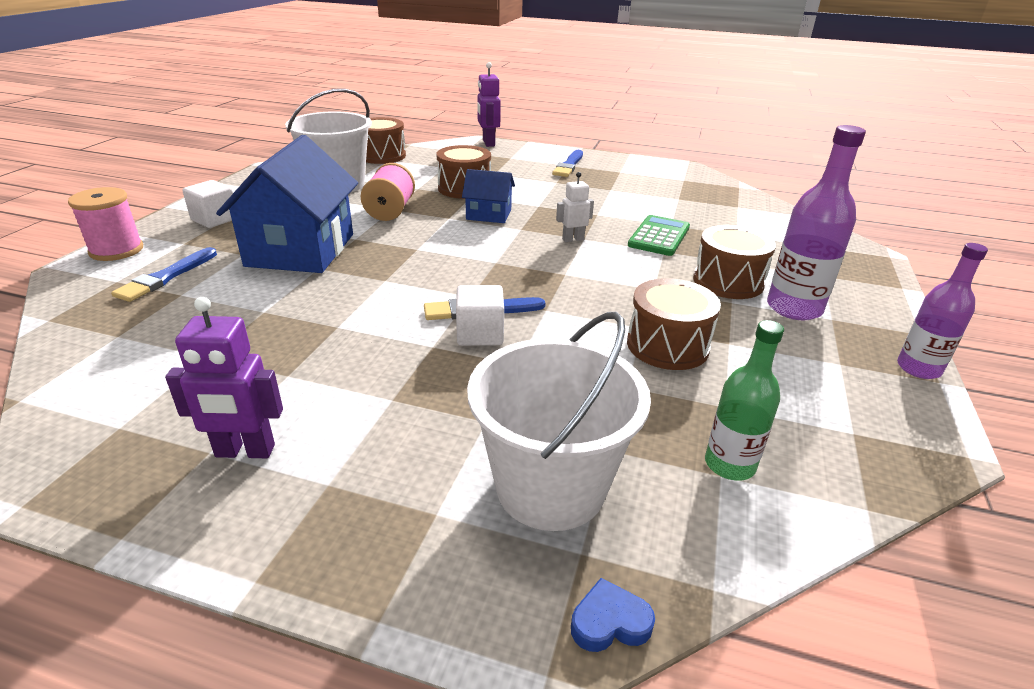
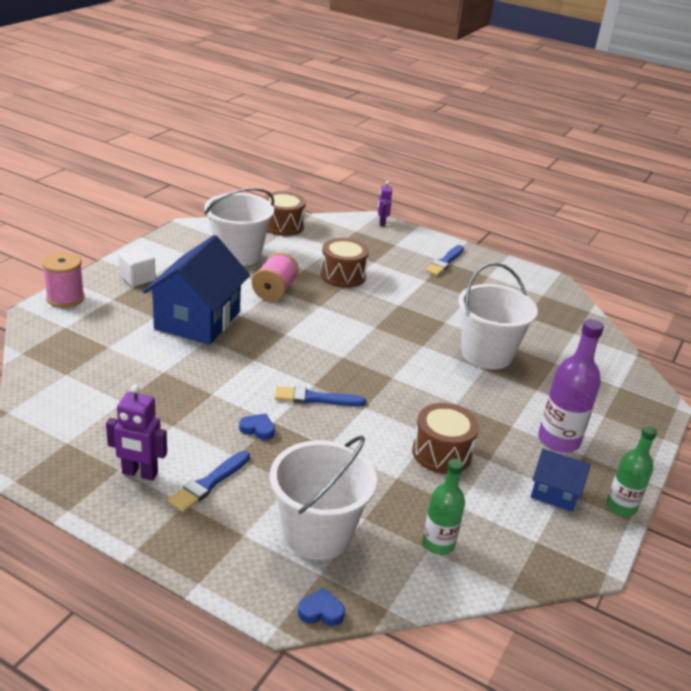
camera: 10 degrees right, 0 degrees up
(166, 277) = (99, 329): blue brush -> blue brush (209, 483)
(413, 359) = (258, 429): none -> blue heart
(480, 334) = (309, 418): white cube -> none
(488, 143) = (382, 223): purple robot -> purple robot, size x0.65
(488, 214) = (353, 308): blue house -> blue house (555, 493)
(573, 239) = (413, 345): white robot -> none
(659, 236) = (486, 354): green calculator -> white bucket
(728, 281) = (520, 407): brown drum -> none
(918, 368) = (621, 507): purple bottle -> green bottle

